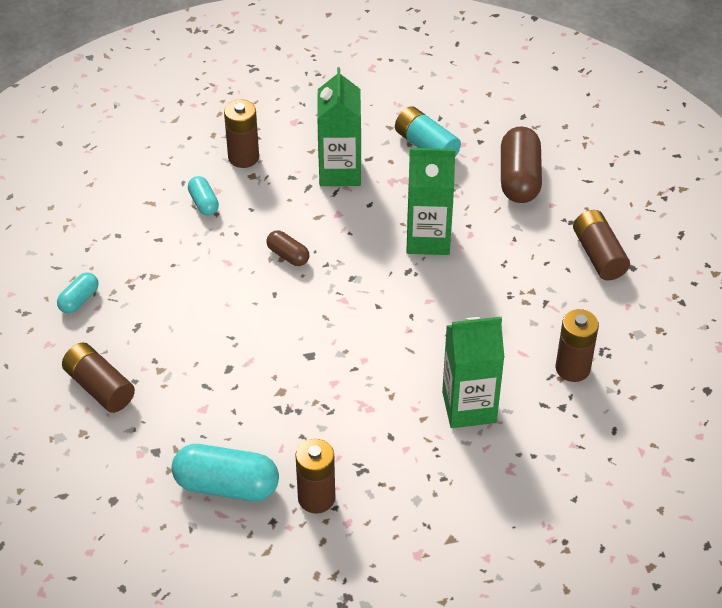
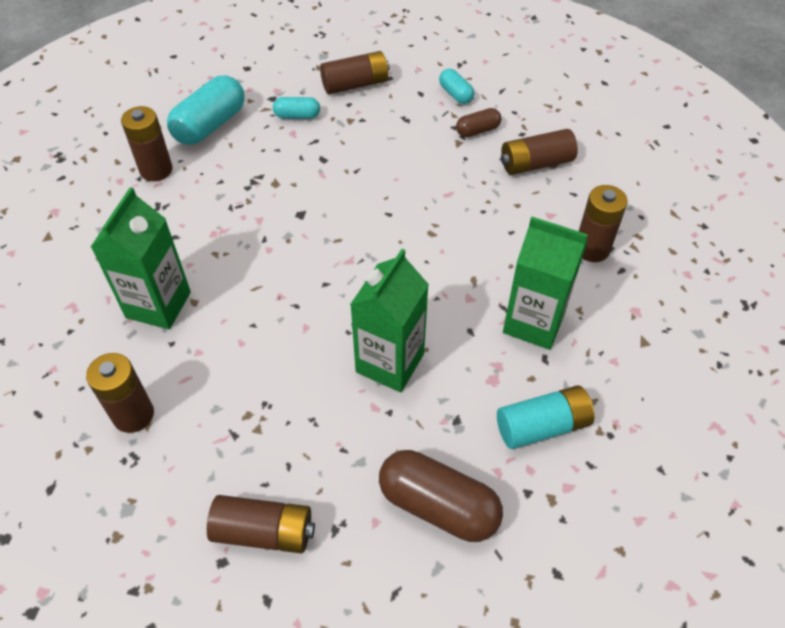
camera: 115 degrees right, 5 degrees up
(156, 215) = (536, 164): none -> brown battery
(204, 203) = (536, 200): turquoise capsule -> turquoise capsule (297, 116)
(288, 255) = (431, 239): brown capsule -> brown capsule (477, 130)

